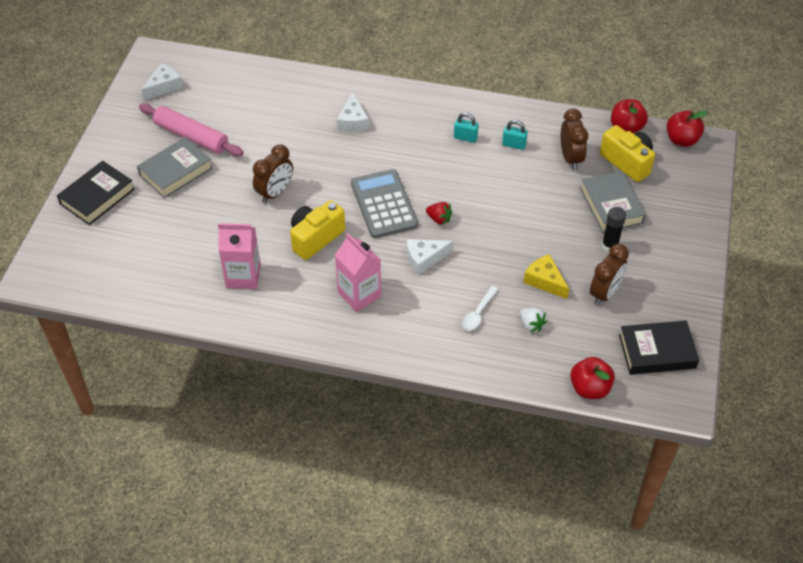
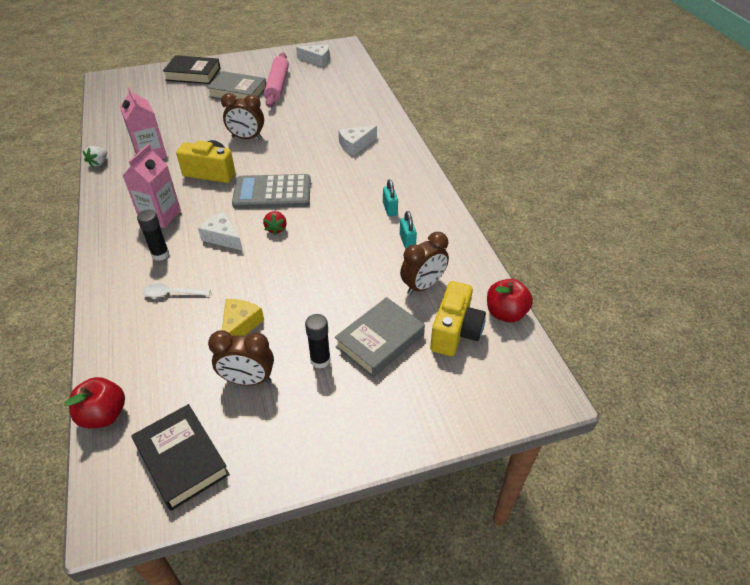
camera: 60 degrees right, 5 degrees down
(383, 204) = (272, 193): grey calculator -> grey calculator turned 135 degrees counterclockwise
(418, 308) = (160, 254): none -> black glue stick
(531, 324) = (175, 336): white strawberry -> white strawberry (99, 163)
(681, 140) = (532, 367): red apple -> none

